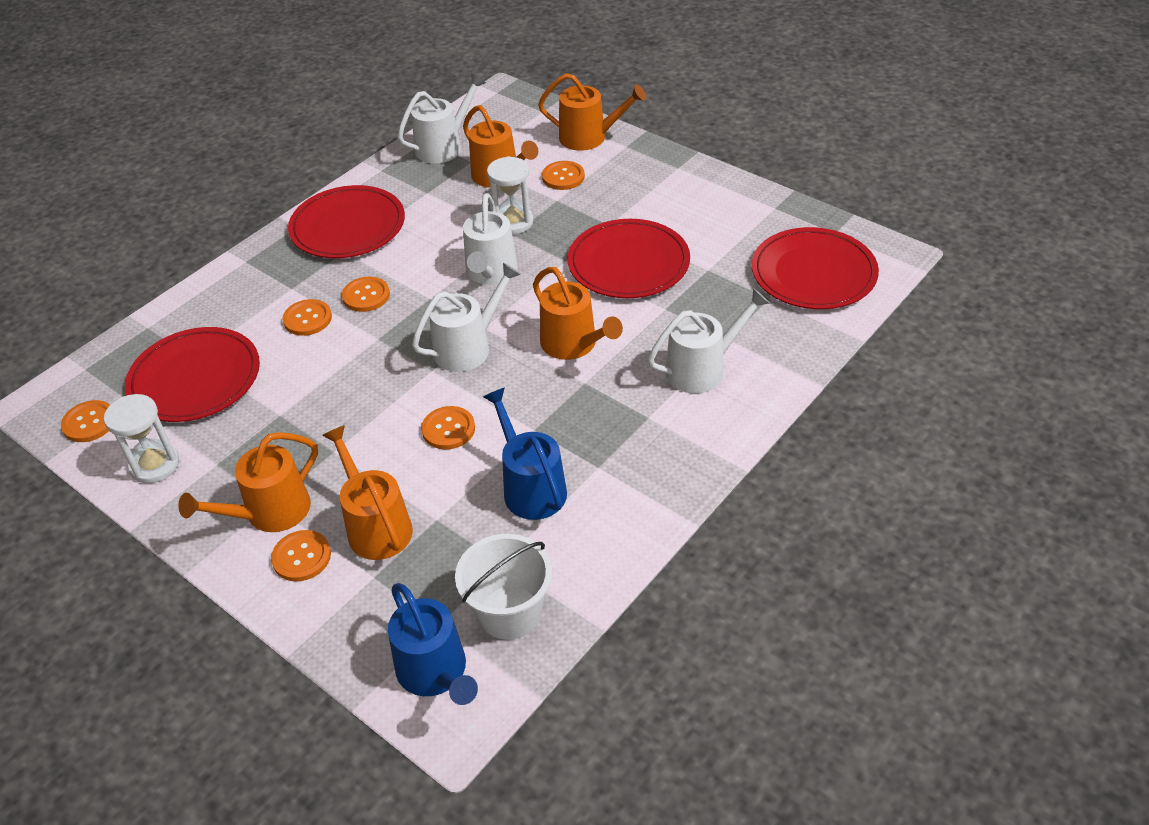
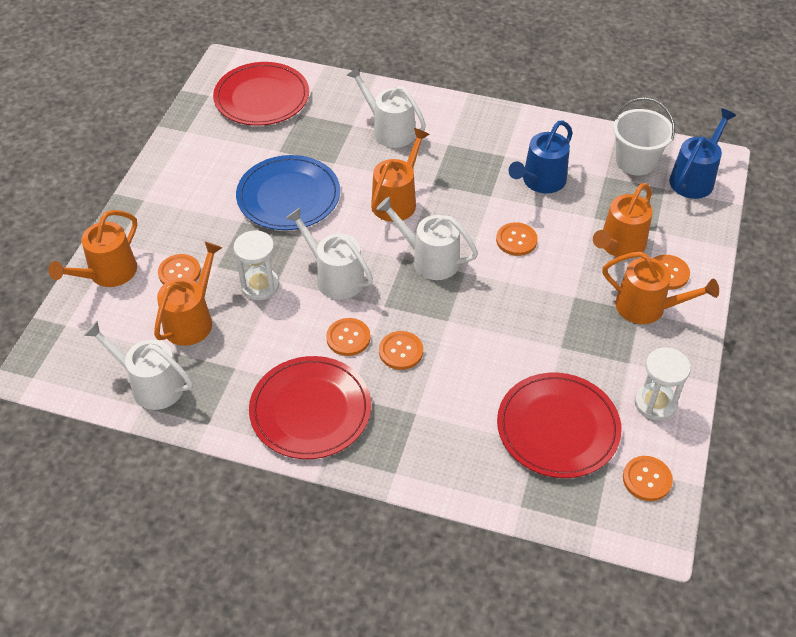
camera: 115 degrees left, 5 degrees up
(307, 319) = (449, 381): orange button -> orange button (348, 338)
(490, 272) = (335, 277): white watering can -> white watering can turned 120 degrees counterclockwise
(589, 137) = (108, 273): orange watering can -> orange watering can turned 135 degrees counterclockwise
(628, 263) = (288, 196): red plate -> blue plate

